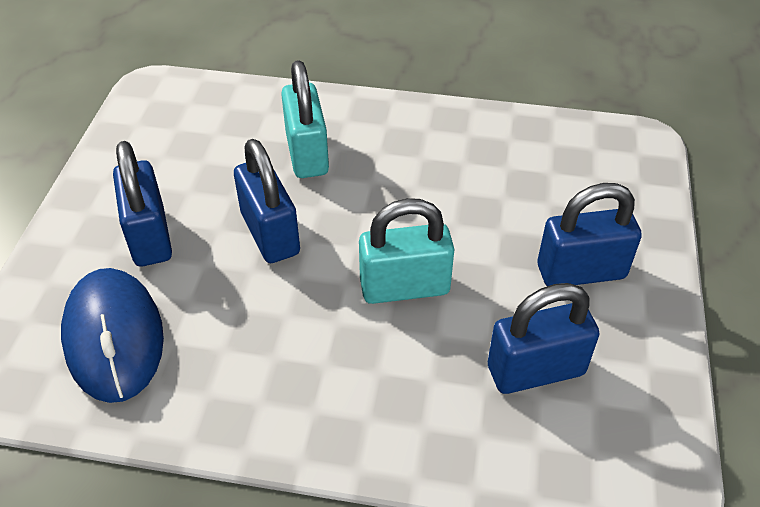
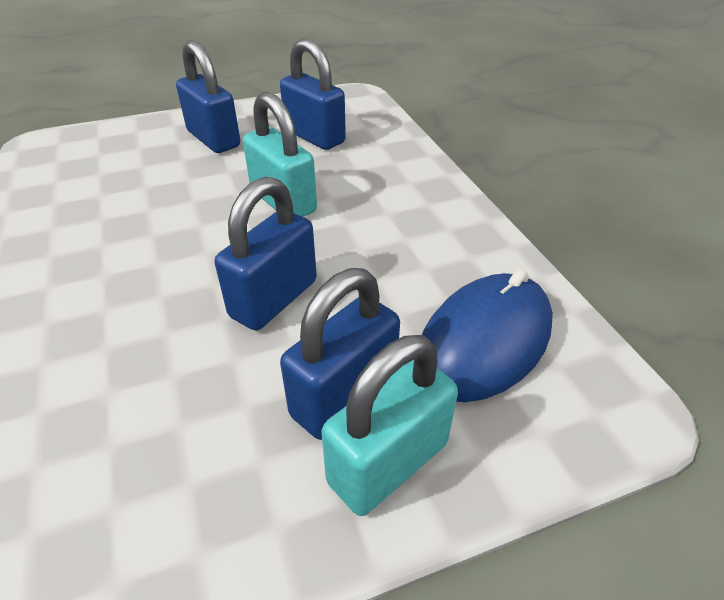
camera: 120 degrees left, 5 degrees down
(307, 154) = (126, 327): turquoise padlock -> turquoise padlock (388, 463)

